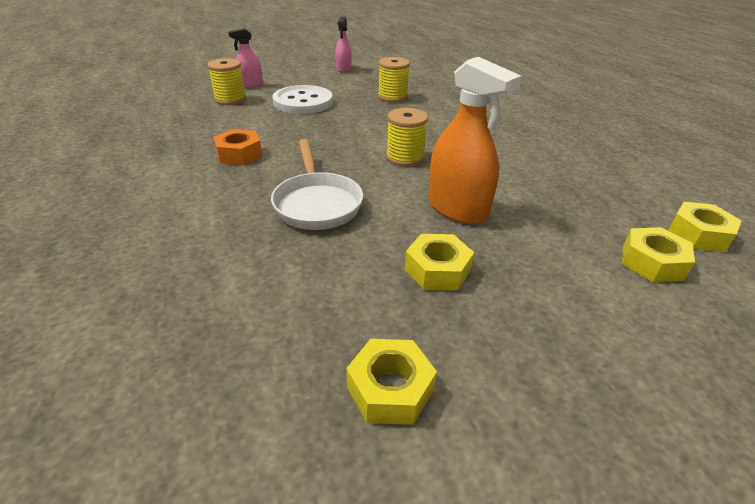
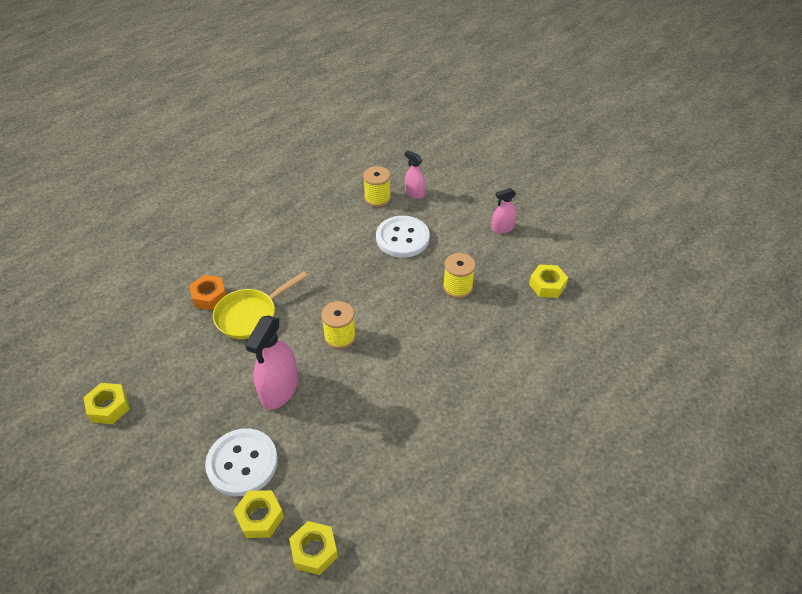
camera: 65 degrees right, 10 degrees up
(239, 154) = (293, 249): orange nut -> orange nut (209, 296)
(317, 203) = (250, 315): white pan -> yellow pan
(437, 270) = (204, 398): yellow nut -> yellow nut (547, 285)
(457, 209) = (279, 389): orange spray bottle -> pink spray bottle
(564, 259) = (242, 463): none -> white button

